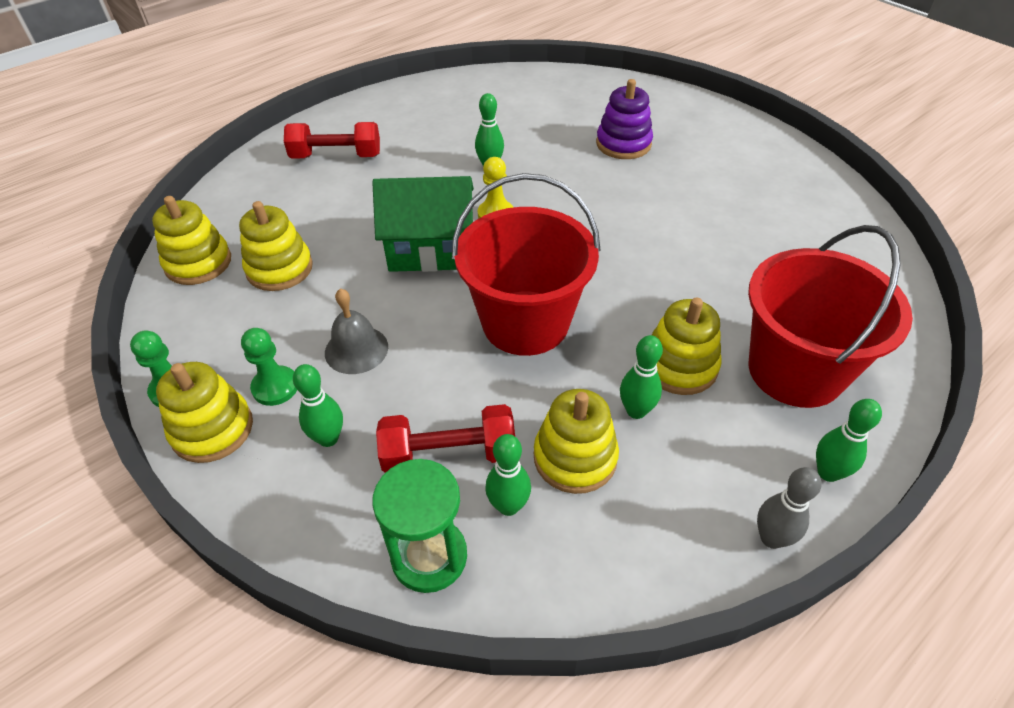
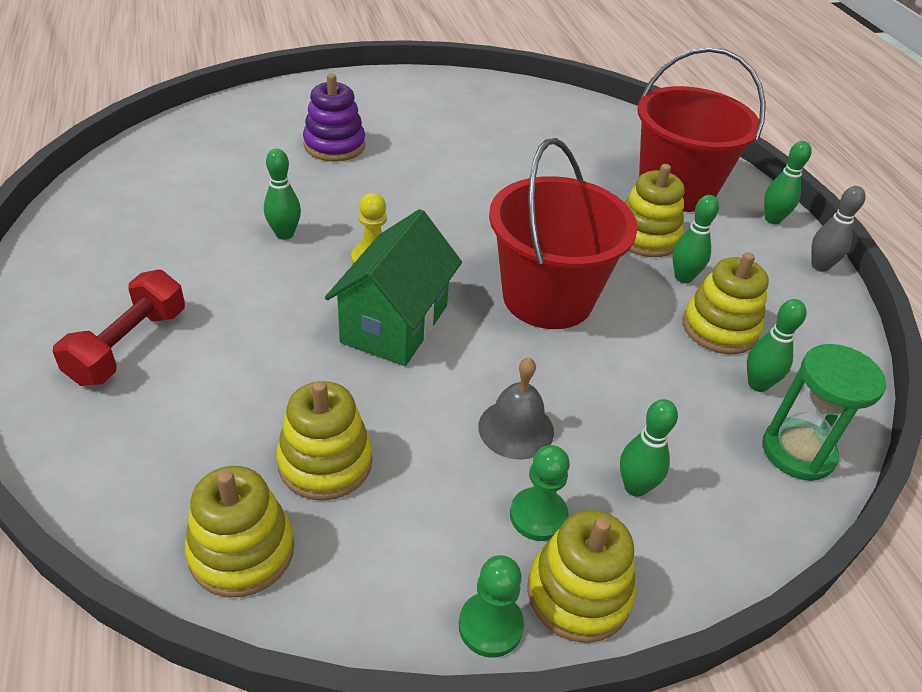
camera: 70 degrees left, 5 degrees down
(449, 454) = (689, 403): red dumbbell -> none

